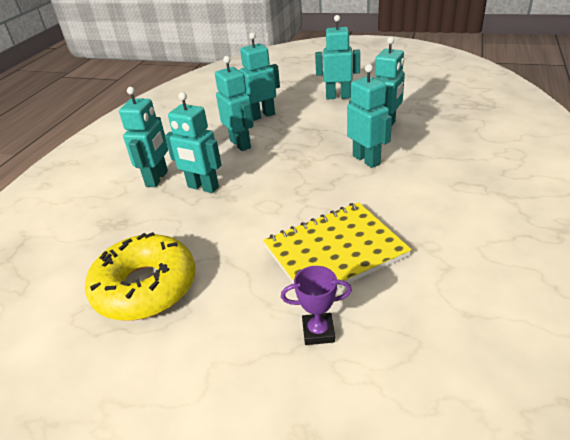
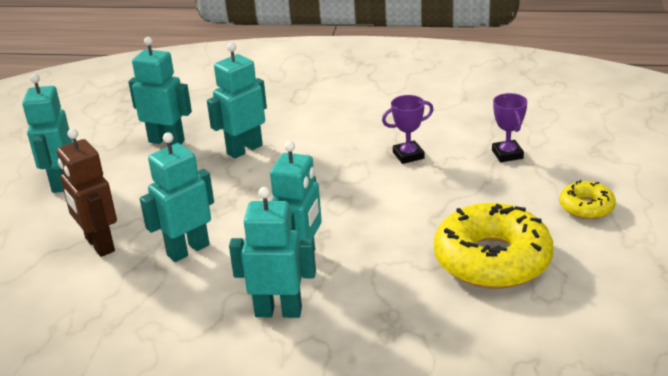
camera: 100 degrees left, 5 degrees down
(186, 383) = (586, 207): none -> yellow donut
(262, 116) = (99, 245): turquoise robot -> brown robot
(335, 251) = (408, 155): yellow notebook -> purple trophy

